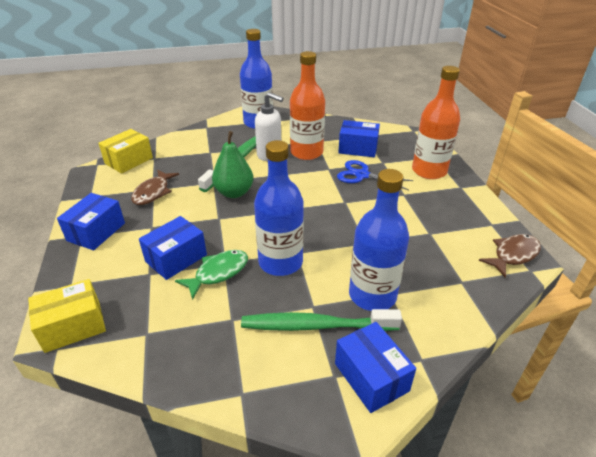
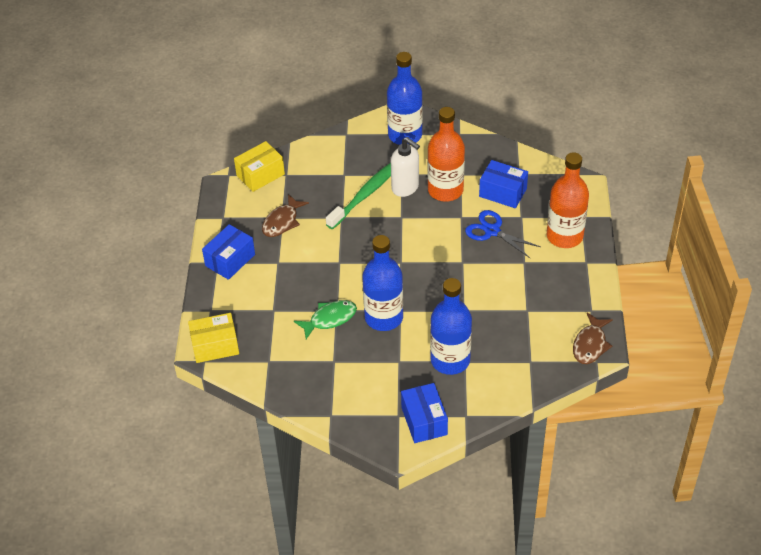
camera: 15 degrees right, 10 degrees up
(176, 258) = (297, 299): blue box -> none
(234, 193) = (359, 234): green pear -> none
(315, 326) = (396, 377): green toothbrush -> none
(513, 255) = (590, 344): brown fish -> brown fish turned 135 degrees clockwise

